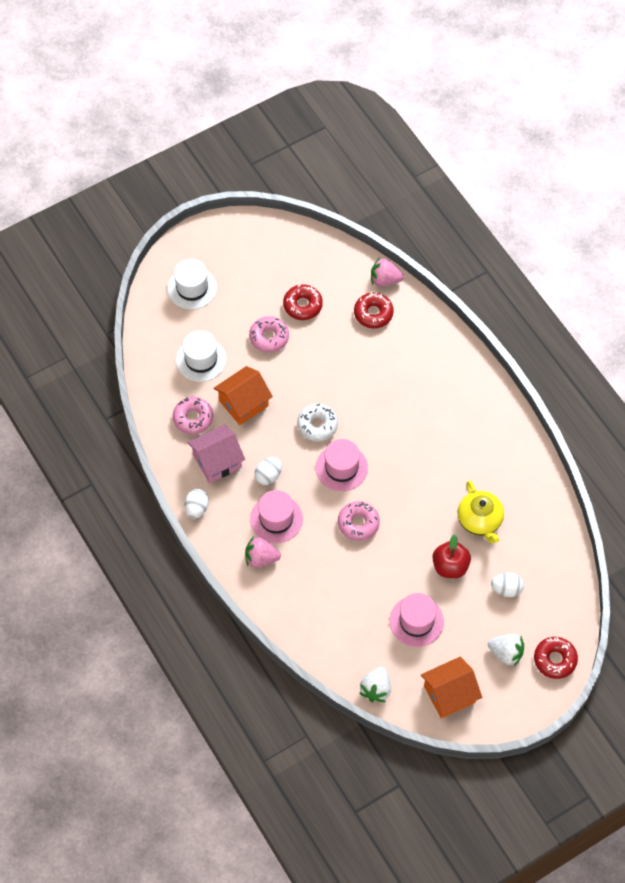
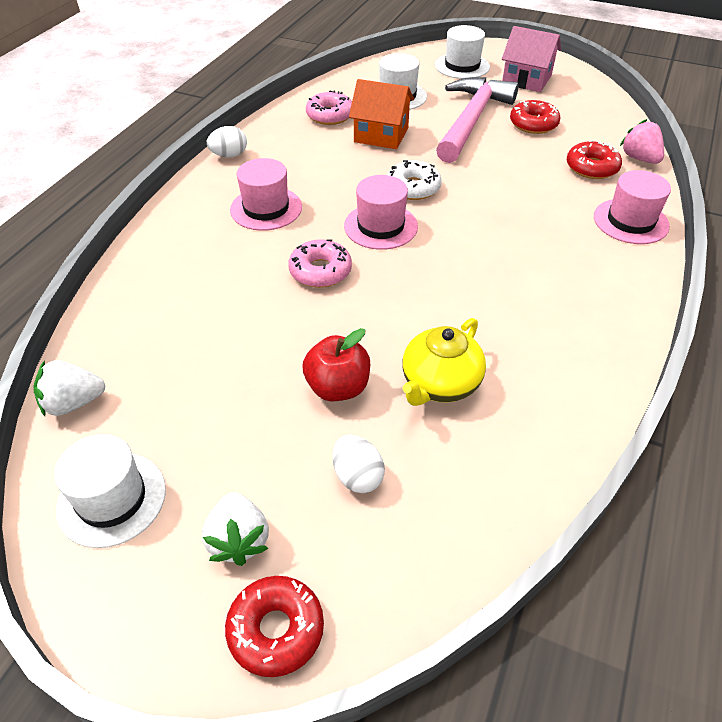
camera: 55 degrees right, 15 degrees down
(217, 461) = (297, 146): pink house -> pink house (526, 79)
(261, 558) = (205, 219): pink strawberry -> none
(268, 476) = (314, 182): white egg -> none
(269, 337) = (471, 120): pink donut -> pink hammer
(416, 621) = (218, 394): pink hat -> pink hat (630, 221)
(449, 694) = (112, 499): orange house -> white hat

